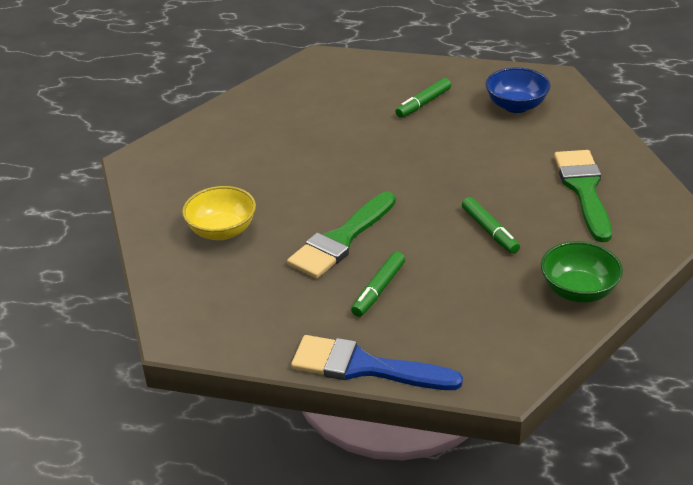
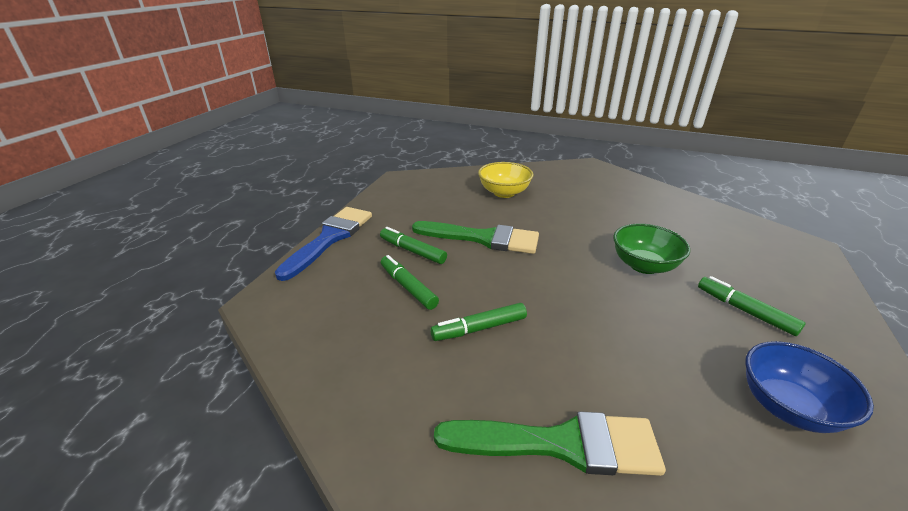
camera: 95 degrees right, 5 degrees down
(341, 240) = (483, 238): green brush -> green brush turned 150 degrees clockwise
(445, 282) = (408, 287): none -> green marker
(578, 291) = (352, 384): green bowl -> green bowl (644, 265)

